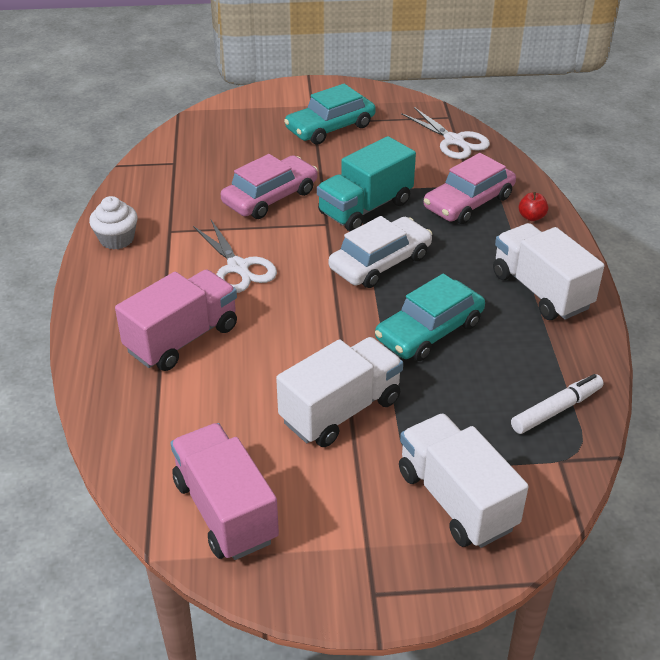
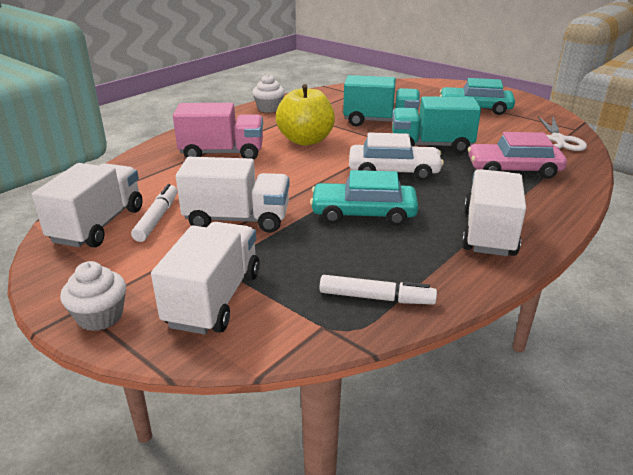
camera: 45 degrees right, 10 degrees down
(225, 510) = (98, 225): pink truck -> white truck
(238, 268) = (306, 140): white scissors -> yellow apple
(267, 462) = (157, 218): none -> white marker
(270, 197) = (380, 122): pink car -> turquoise truck
(403, 585) = (100, 316): none -> white cupcake
(531, 217) = (554, 195): red apple -> none

